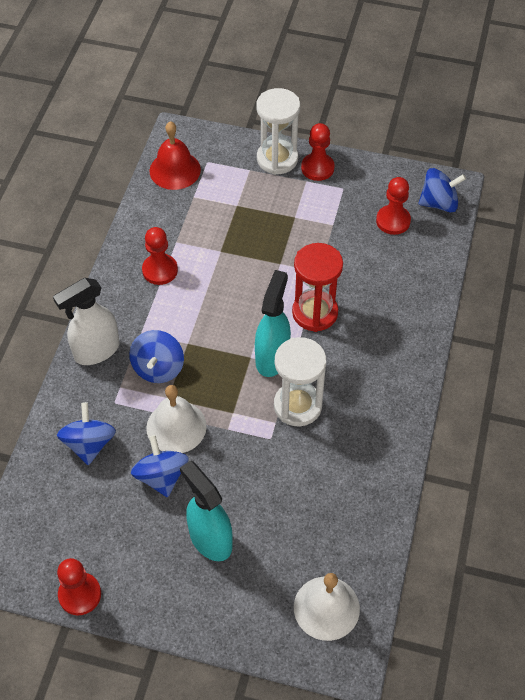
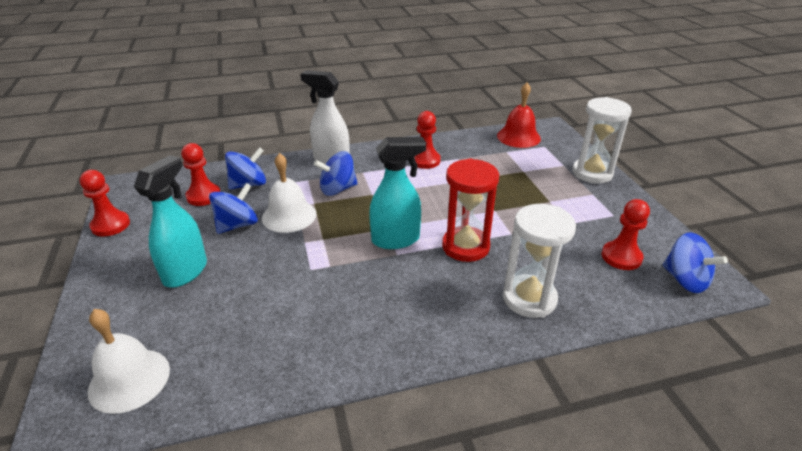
camera: 60 degrees right, 20 degrees down
(297, 406) = (357, 272): white hourglass -> white hourglass (529, 298)
(317, 168) = (613, 195): red pawn -> red pawn (204, 196)

